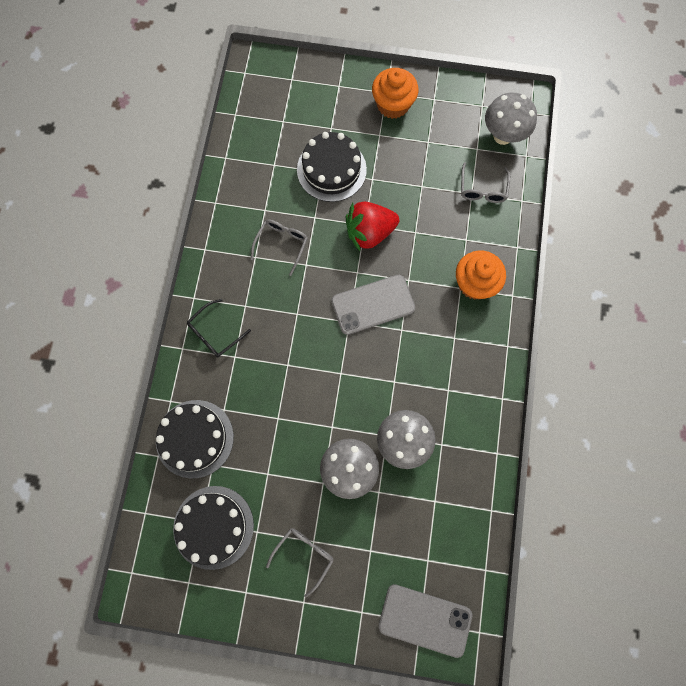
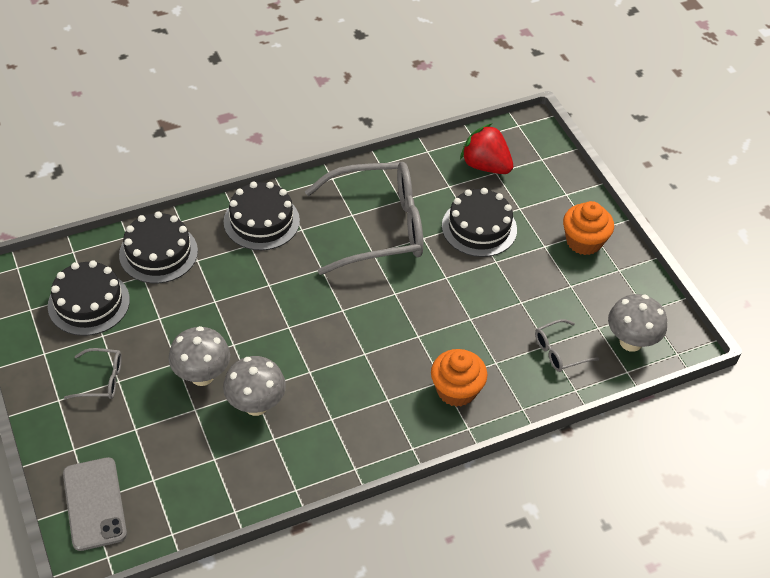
camera: 55 degrees right, 25 degrees down
(215, 333) = (261, 221): black glasses -> black cake
(282, 244) = (378, 227): grey glasses -> grey glasses, size x2.35
(369, 232) = (441, 284): red strawberry -> red strawberry (485, 166)
(373, 304) = (372, 320): grey phone -> none

